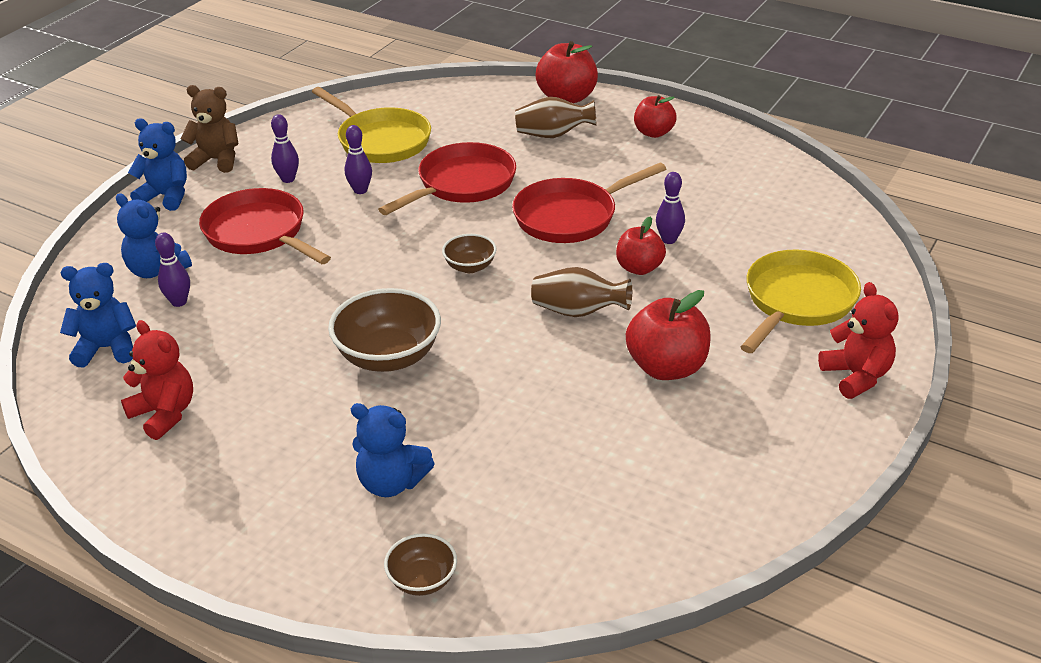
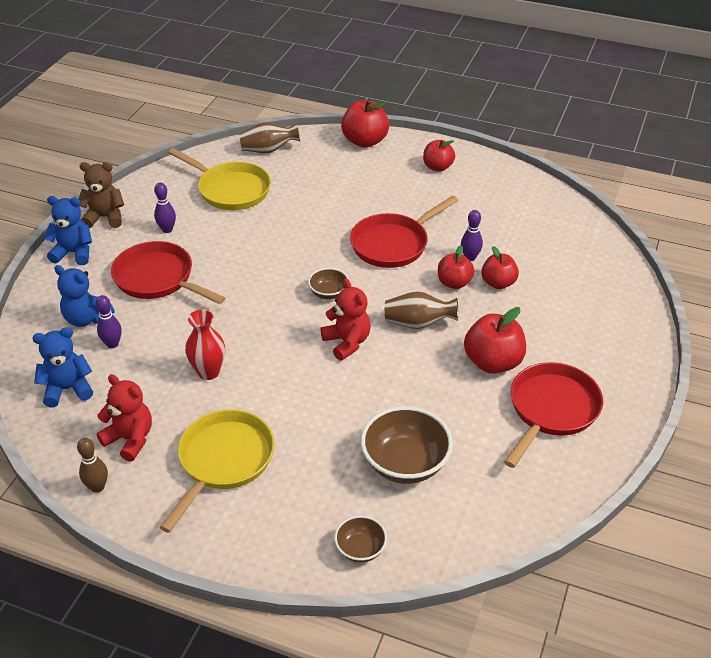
camera: 10 degrees left, 5 degrees up
(105, 466) = (97, 487): none -> brown bowling pin
(288, 345) = (208, 372): none -> red vase
(360, 190) = (227, 235): purple bowling pin -> none
(388, 356) = (287, 374): brown bowl -> brown bowl (405, 463)
(391, 482) = (317, 476): blue teddy bear -> none
(462, 184) = (304, 223): red pan -> red pan (551, 410)
(553, 135) = (362, 175): brown vase -> brown vase (268, 150)
(699, 273) = (498, 283): none -> red apple
(797, 301) = (573, 300): yellow pan -> yellow pan (223, 461)
(856, 376) = (626, 356): red teddy bear -> red teddy bear (347, 342)

